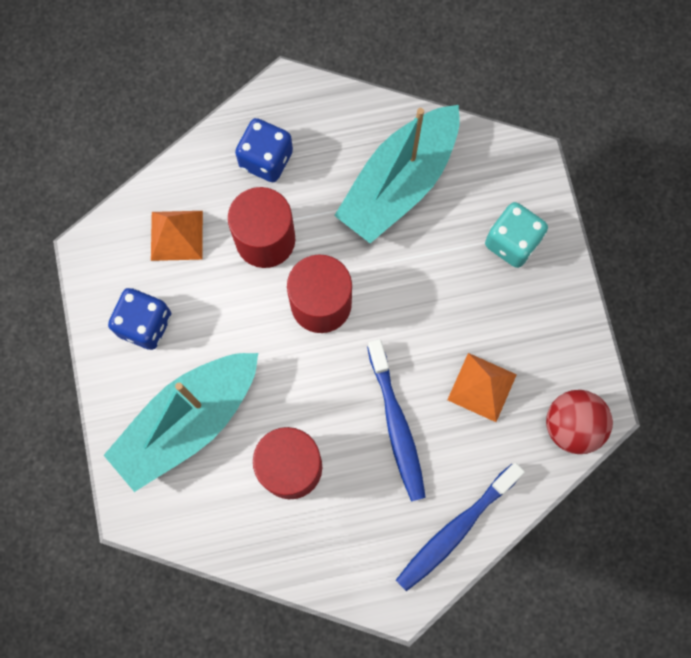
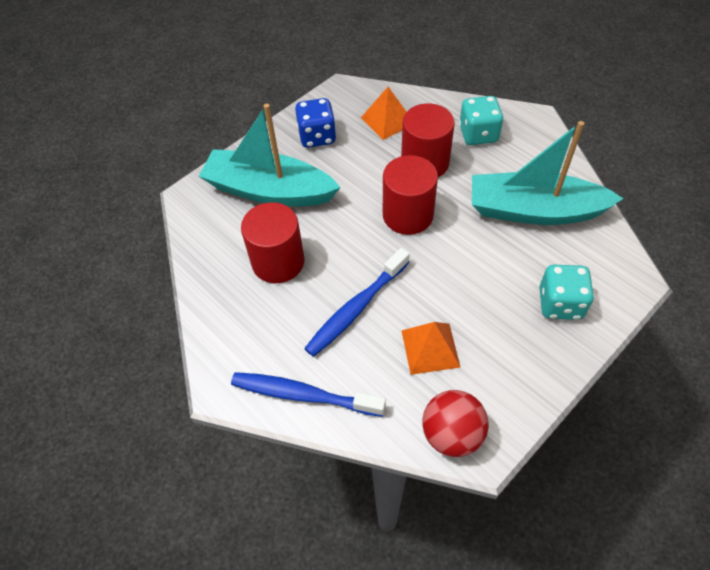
camera: 60 degrees right, 20 degrees down
(266, 159) = (478, 134): blue dice -> turquoise dice

